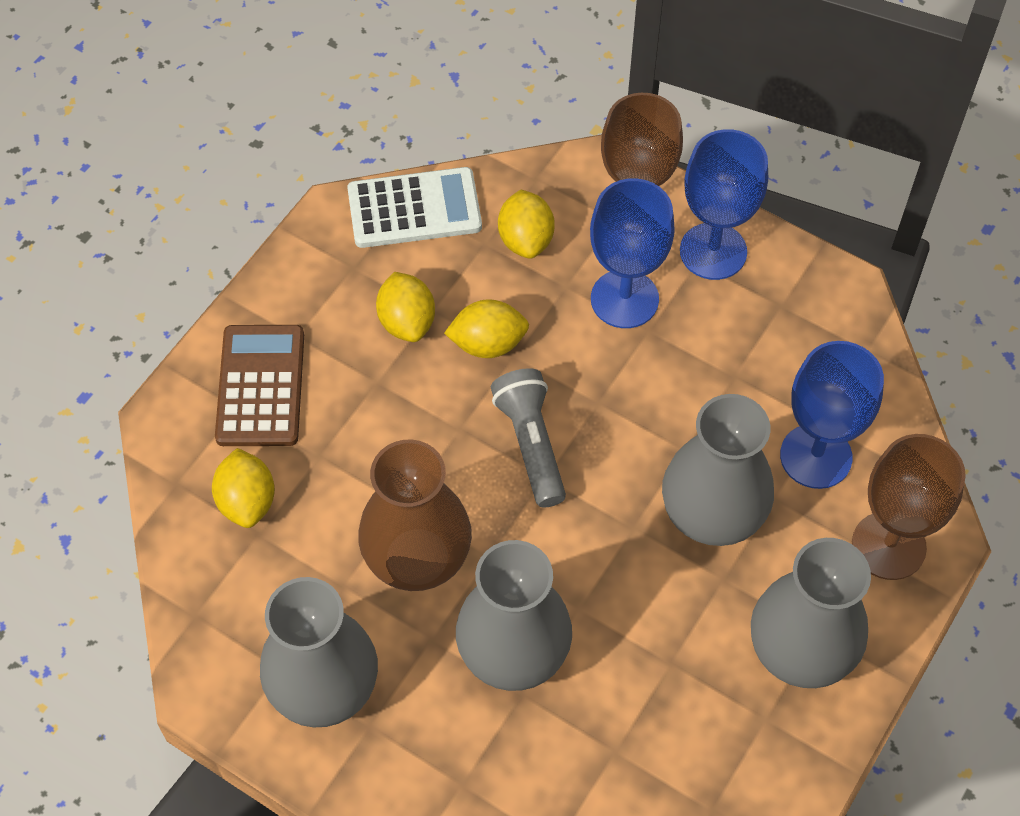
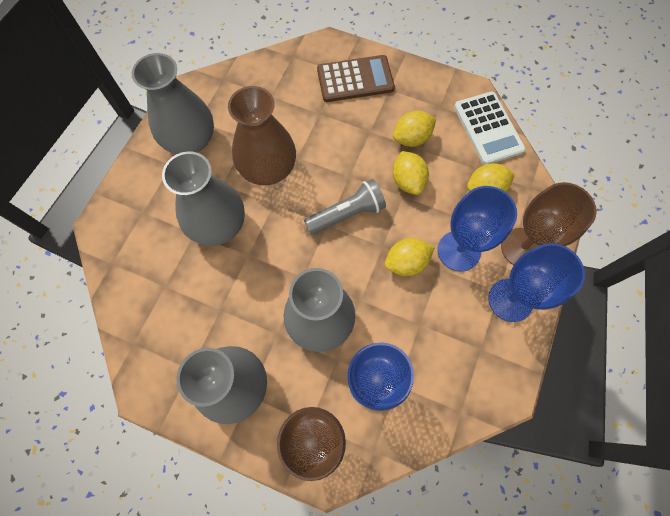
camera: 80 degrees right, 10 degrees up
(247, 501) = (287, 87): yellow lemon -> yellow lemon (406, 263)

